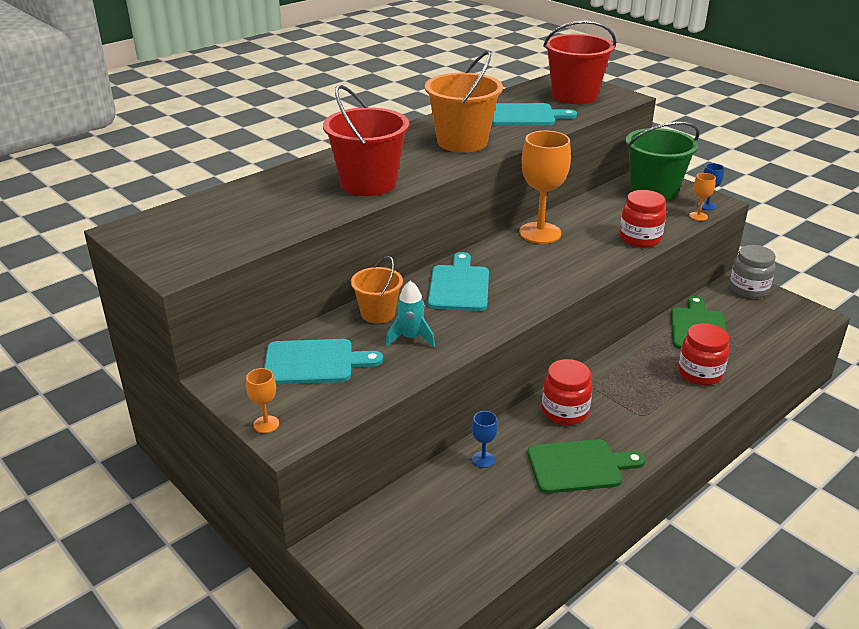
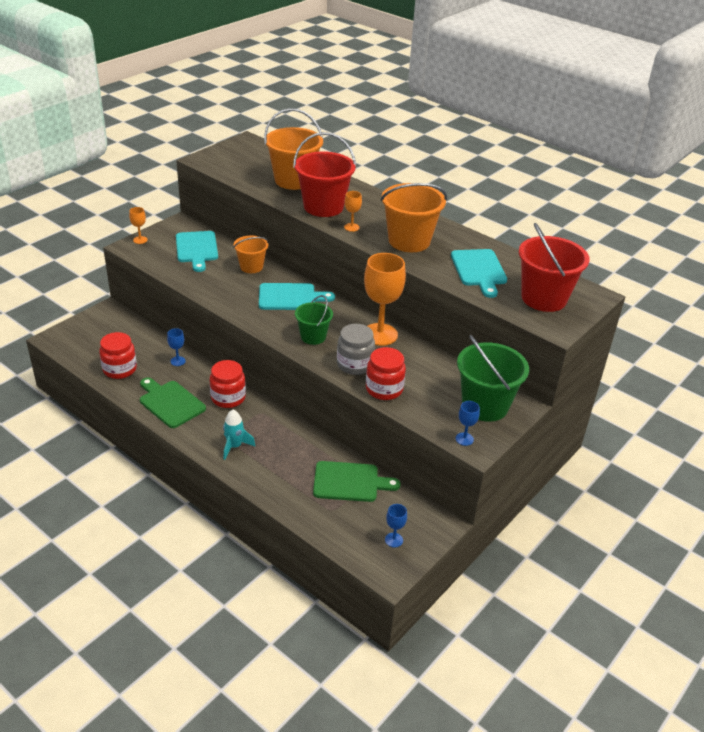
camera: 80 degrees right, 5 degrees up
(283, 199) = (293, 180): none -> orange bucket
(411, 338) = (223, 280): turquoise rocket -> turquoise rocket (234, 446)
(547, 274) = (313, 336): none -> green bucket
(579, 466) = (170, 403): green cutting board -> green cutting board turned 150 degrees clockwise
(698, 216) = (439, 430): orange goblet -> orange goblet (351, 227)
(700, 373) = (282, 475): red jar -> red jar (120, 369)
(748, 289) = (428, 528): grey jar -> grey jar (355, 364)
(771, 309) = (394, 540): none -> blue goblet

